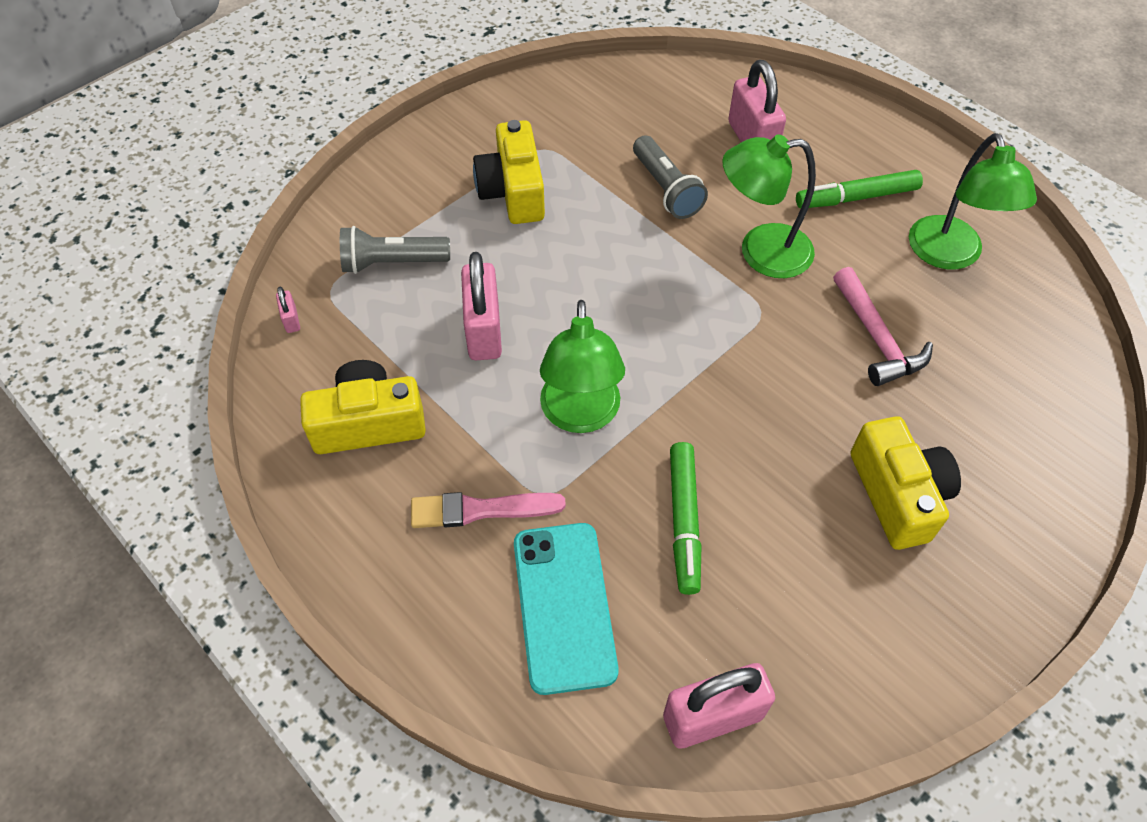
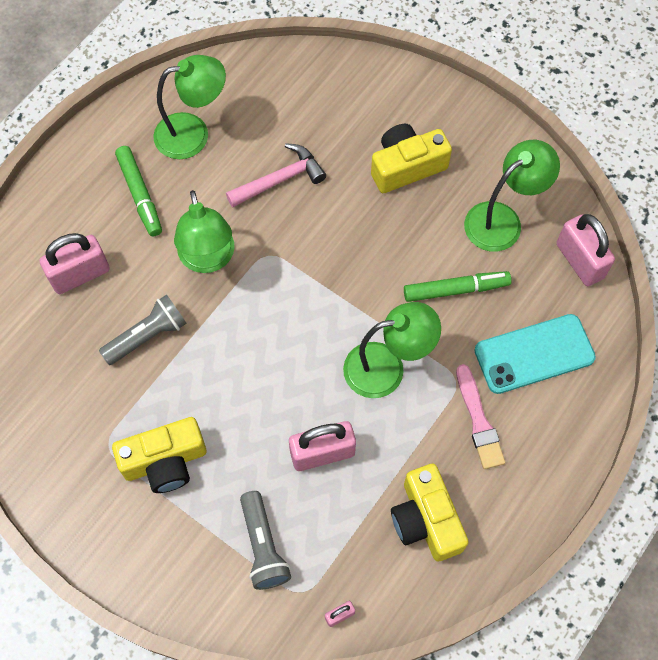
camera: 100 degrees left, 10 degrees up
(797, 612) = (502, 220): none -> green lamp

